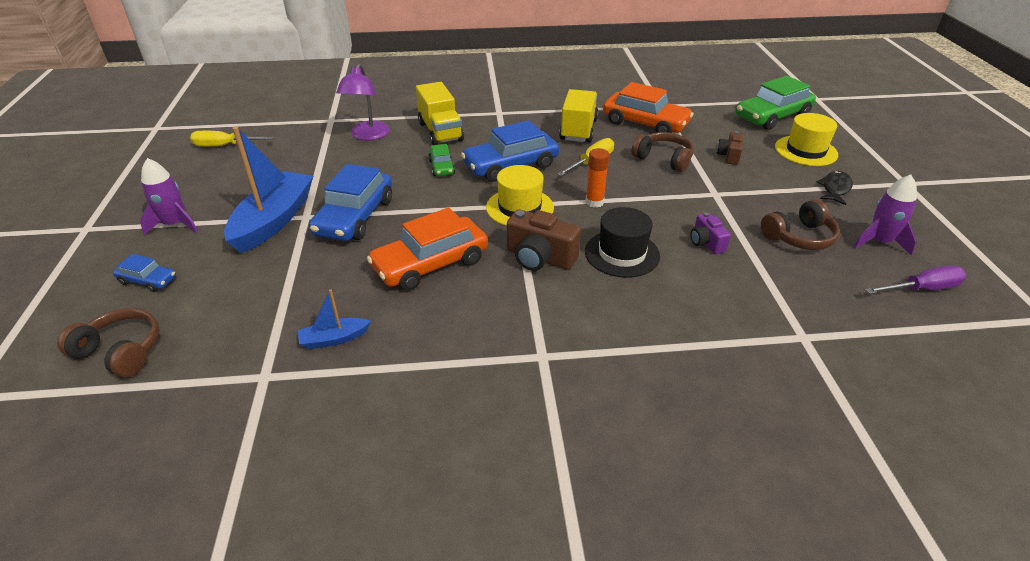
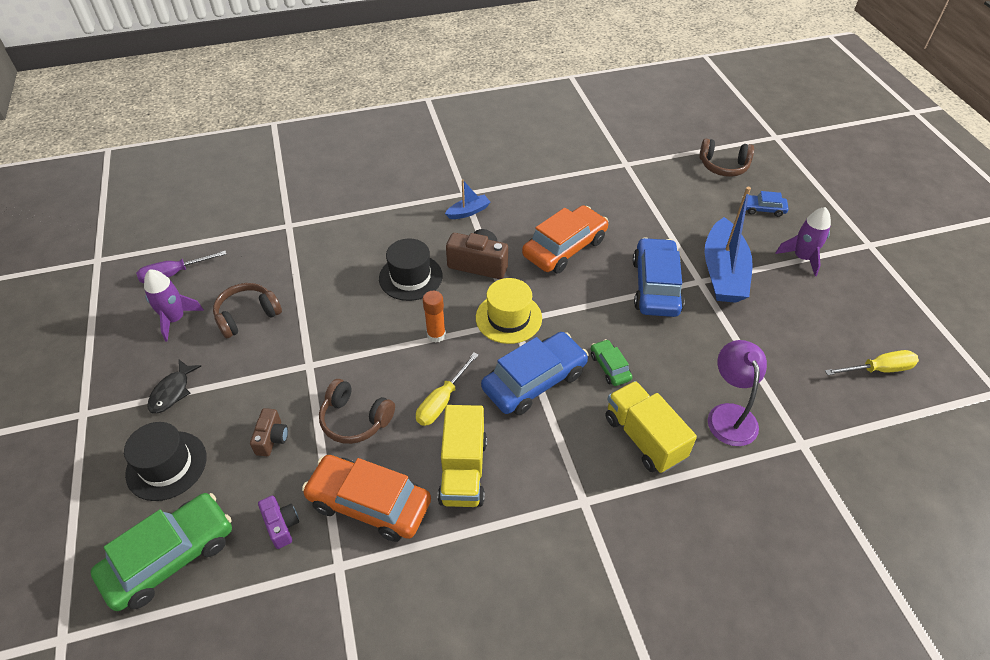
camera: 170 degrees right, 10 degrees up
(334, 339) = (600, 187): blue boat -> blue boat (468, 212)
(706, 243) = (335, 298): purple camera -> purple camera (281, 525)
(806, 151) = (166, 465): yellow hat -> black hat

